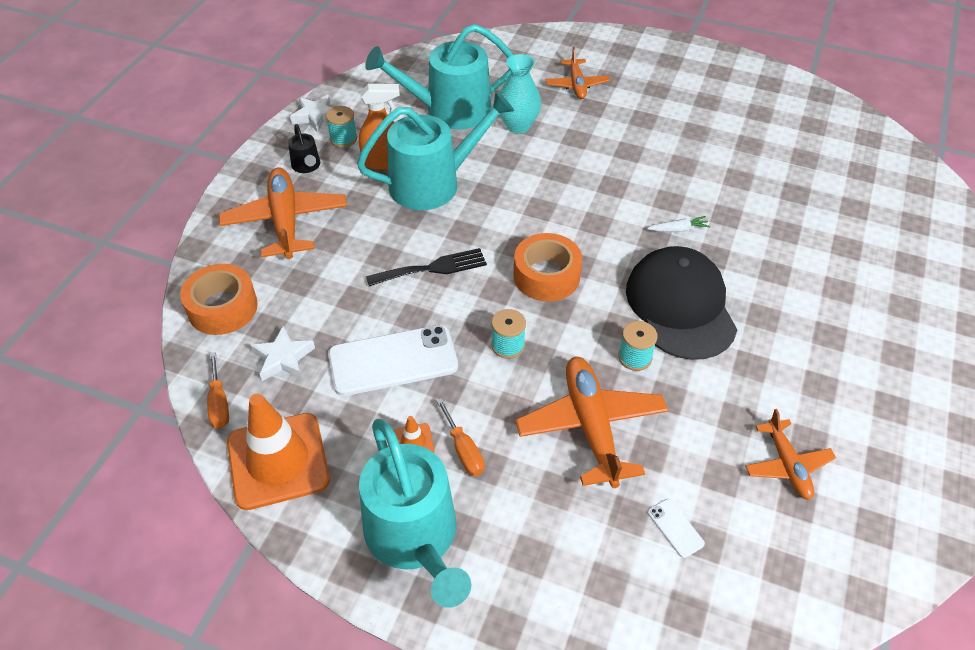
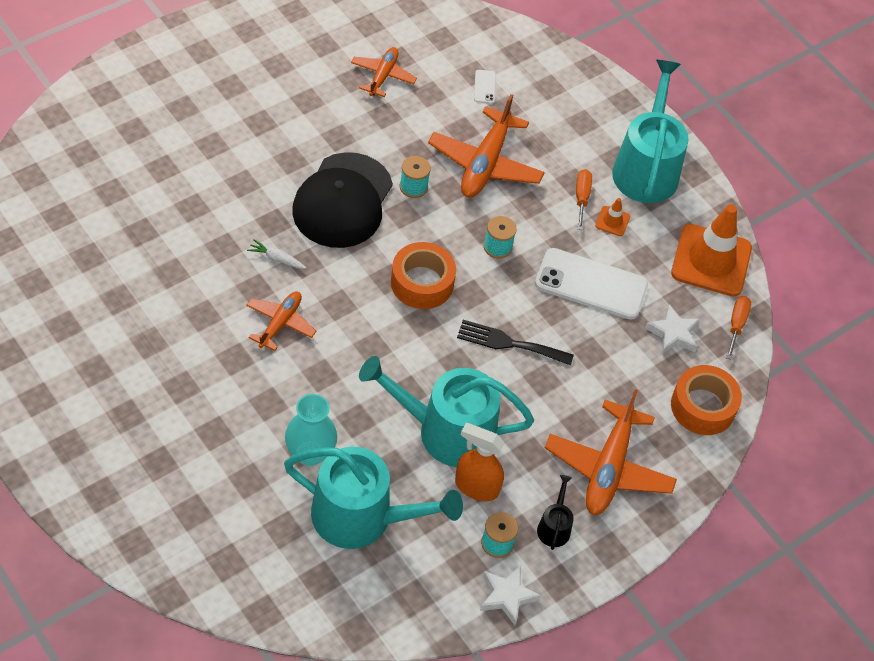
camera: 155 degrees left, 5 degrees up
(577, 85) = (200, 472): orange plane -> orange plane (280, 323)

